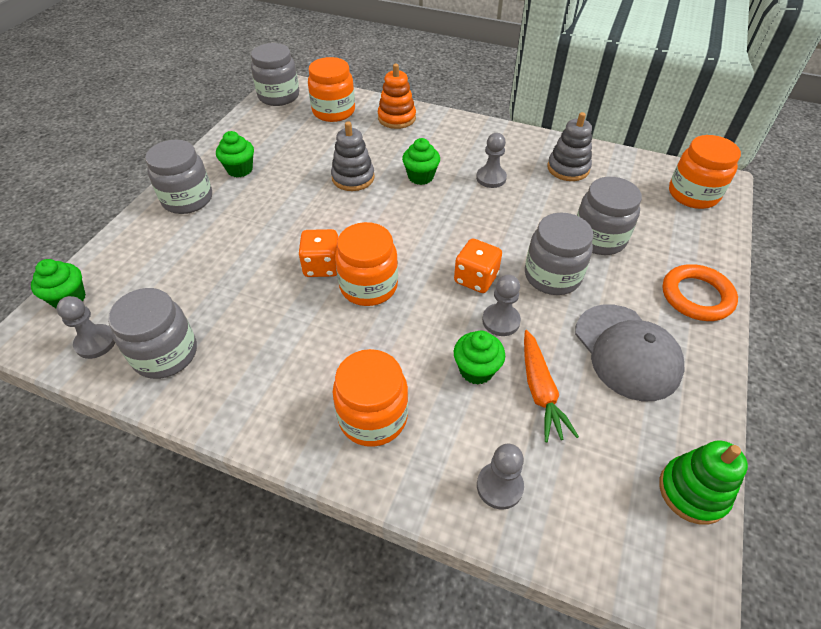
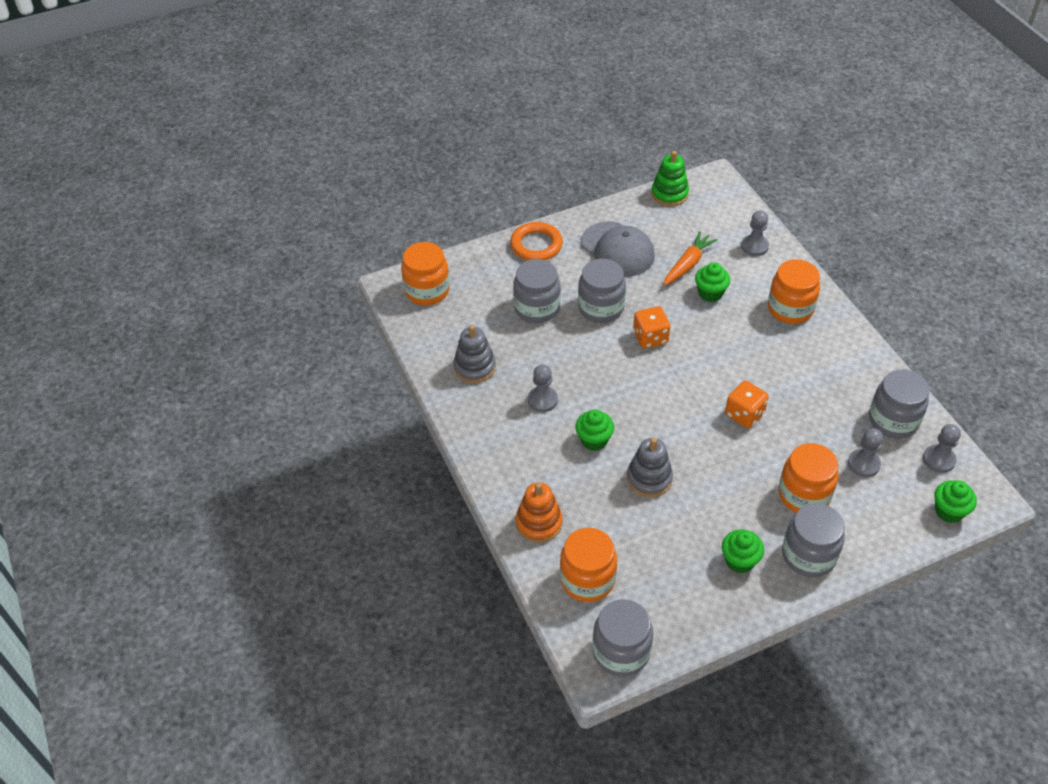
camera: 135 degrees left, 0 degrees up
(368, 286) = (725, 379): orange jar -> orange jar (804, 495)
(501, 321) = (666, 306): grey pawn -> grey pawn (863, 464)
(627, 351) = (617, 249): grey cap -> grey cap turned 120 degrees clockwise

